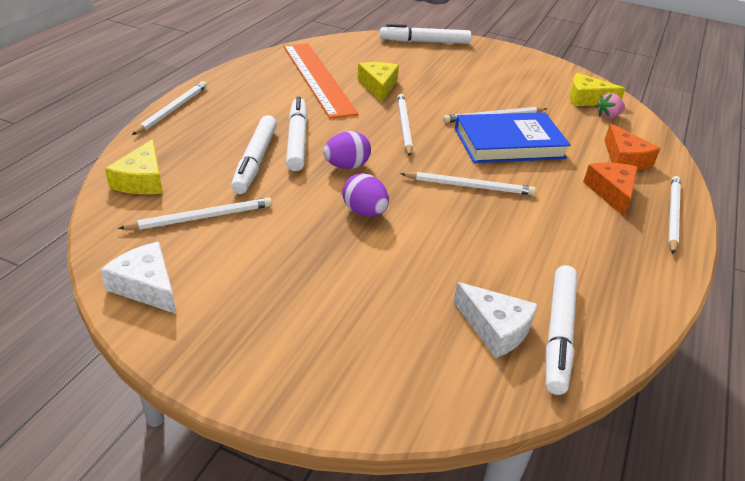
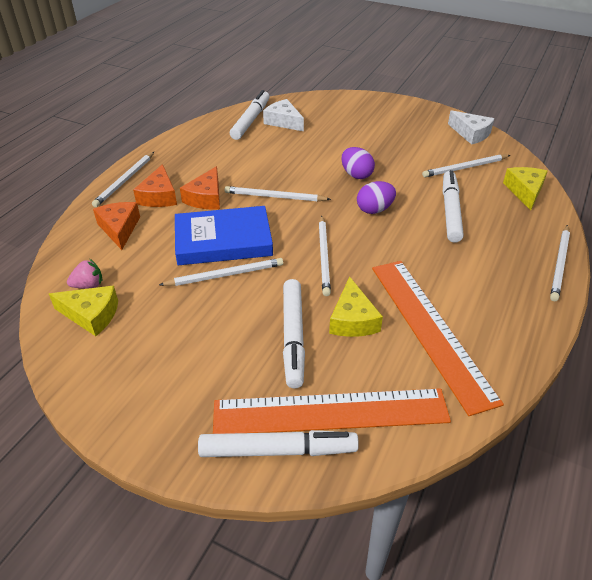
camera: 175 degrees left, 5 degrees up
(297, 140) = (423, 234): white marker -> white marker (293, 337)
(395, 51) = (330, 411): none -> orange ruler
(553, 188) = (206, 198): none -> orange cheese

